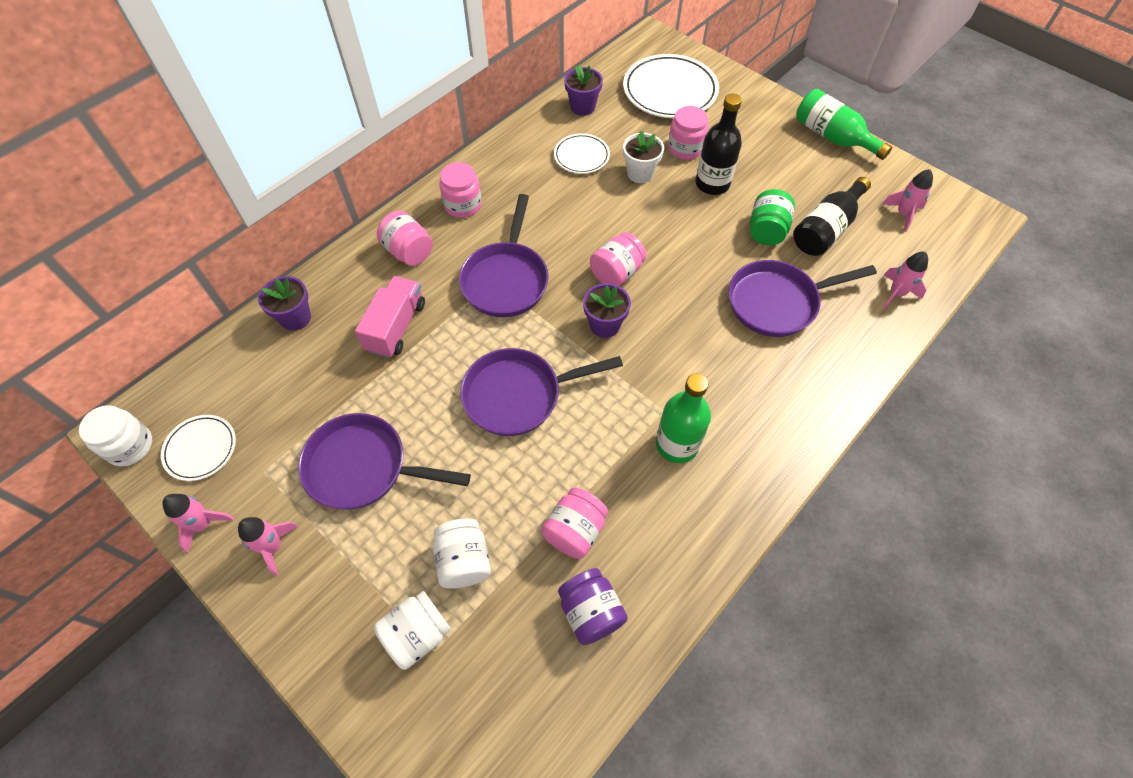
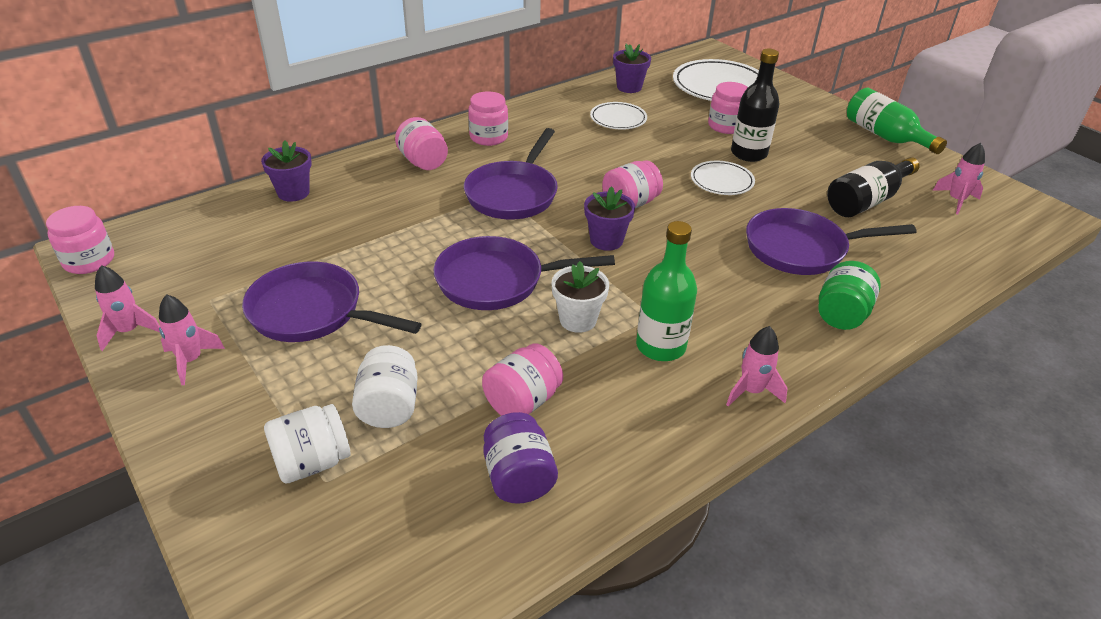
camera: 10 degrees right, 20 degrees down
(130, 446) = (89, 261): white jar -> pink jar
(201, 449) = (156, 273): white plate -> white plate (721, 181)
(396, 327) = (389, 212): pink truck -> none
(640, 173) = (674, 137): white flower pot -> white flower pot (578, 320)
(766, 231) = (800, 194): green jar -> green jar (841, 314)
(896, 293) = (941, 260): pink rocket -> pink rocket (751, 391)

